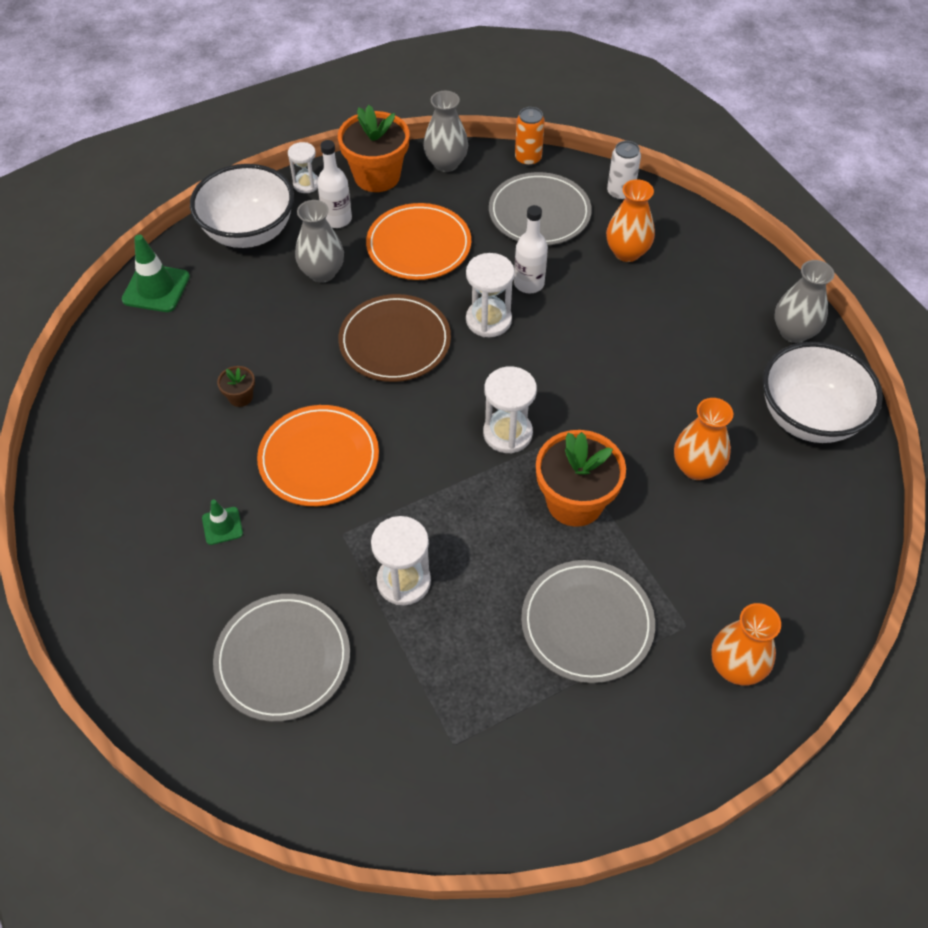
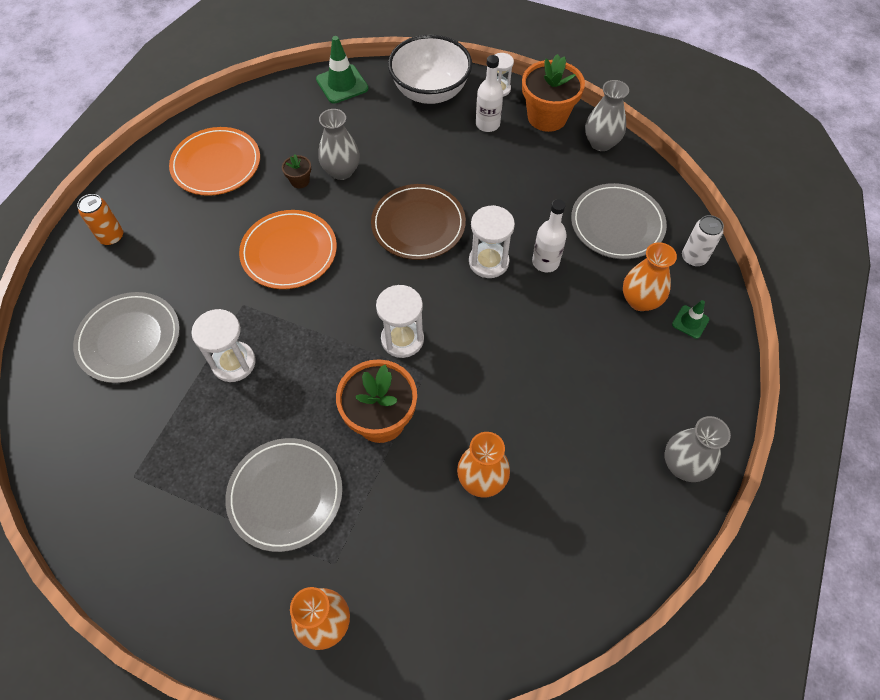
camera: 50 degrees right, 5 degrees up
(222, 526) = (199, 241): green traffic cone -> green traffic cone (690, 322)
(322, 272) = (436, 148): grey vase -> grey vase (341, 171)
(419, 245) = (512, 180): orange plate -> orange plate (216, 164)
(528, 159) = (660, 183): orange can -> orange can (111, 237)
(808, 417) = (606, 530): white bowl -> none

